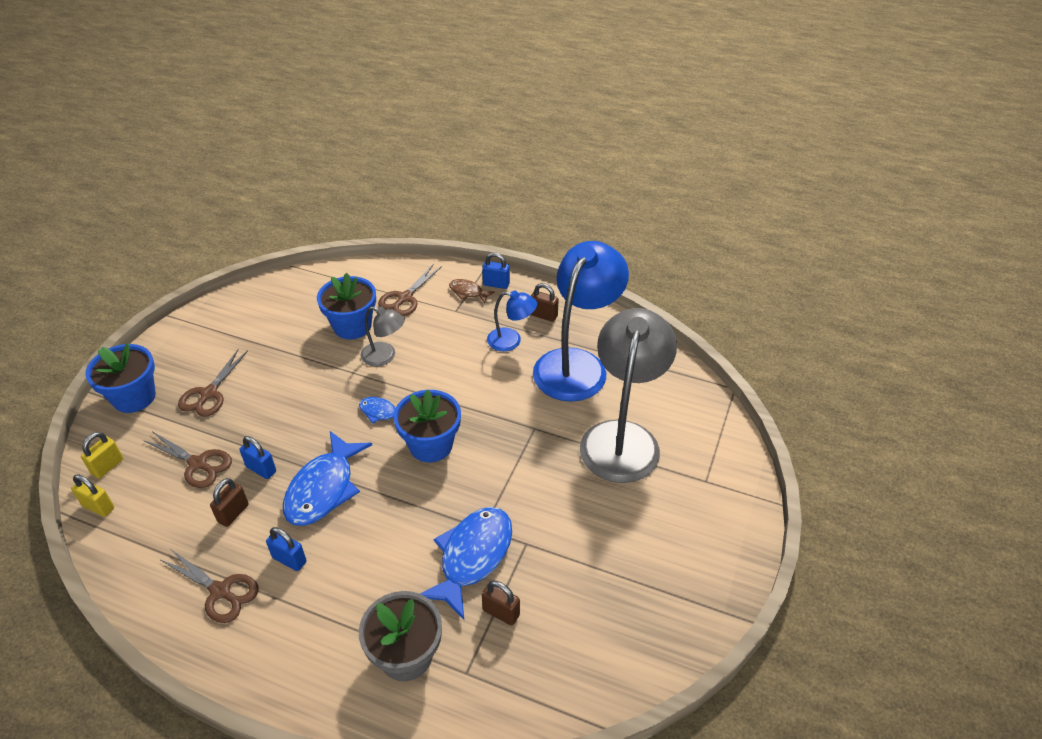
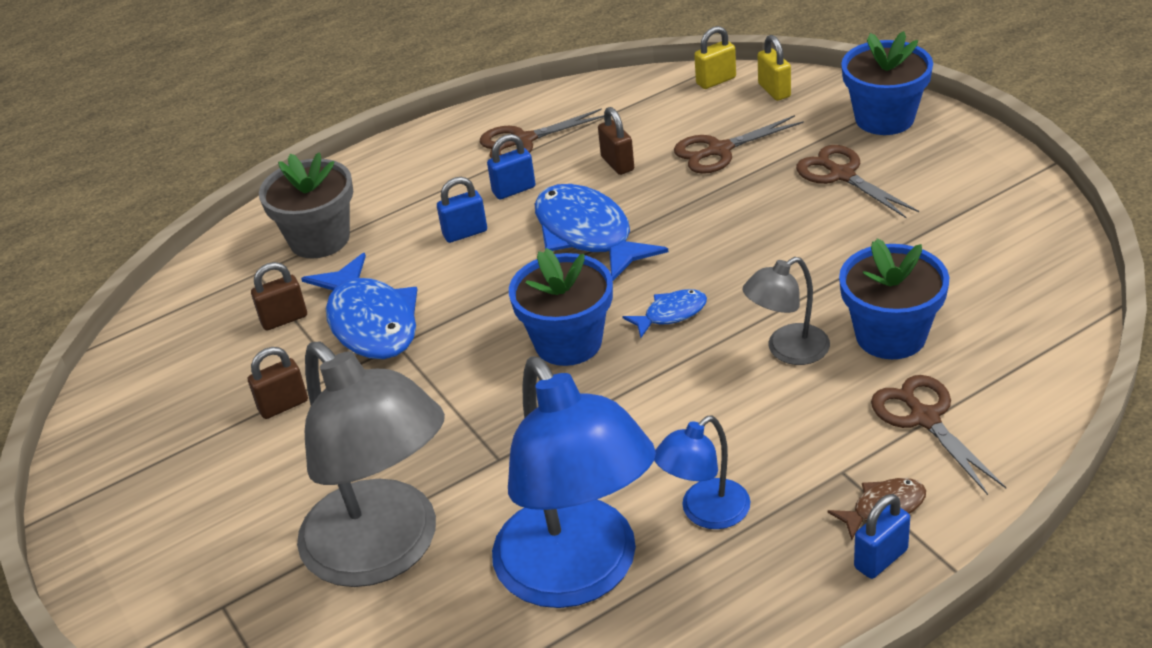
camera: 130 degrees right, 5 degrees down
(261, 469) = (665, 194): blue padlock -> blue padlock (465, 233)
(543, 315) = (737, 589): brown padlock -> brown padlock (283, 405)

